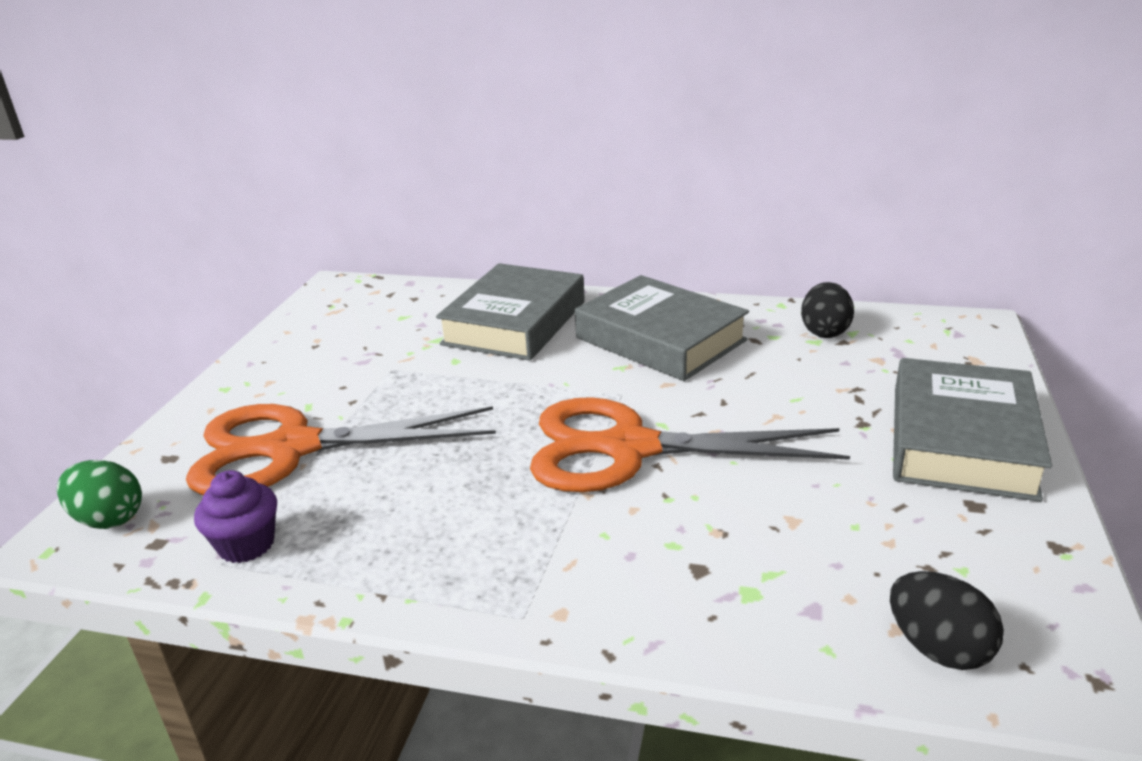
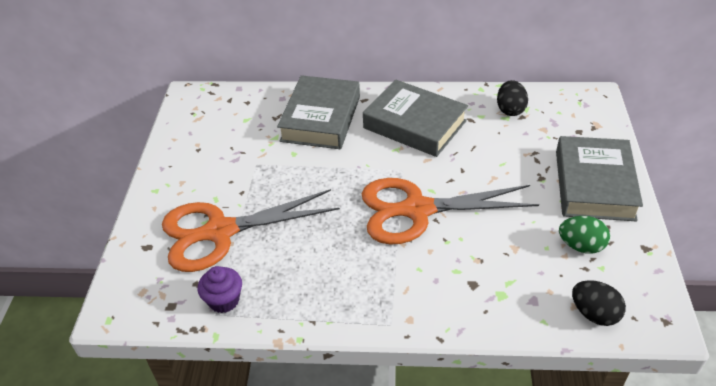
camera: 10 degrees left, 15 degrees up
(109, 519) = (133, 294): green egg -> green egg (581, 246)

